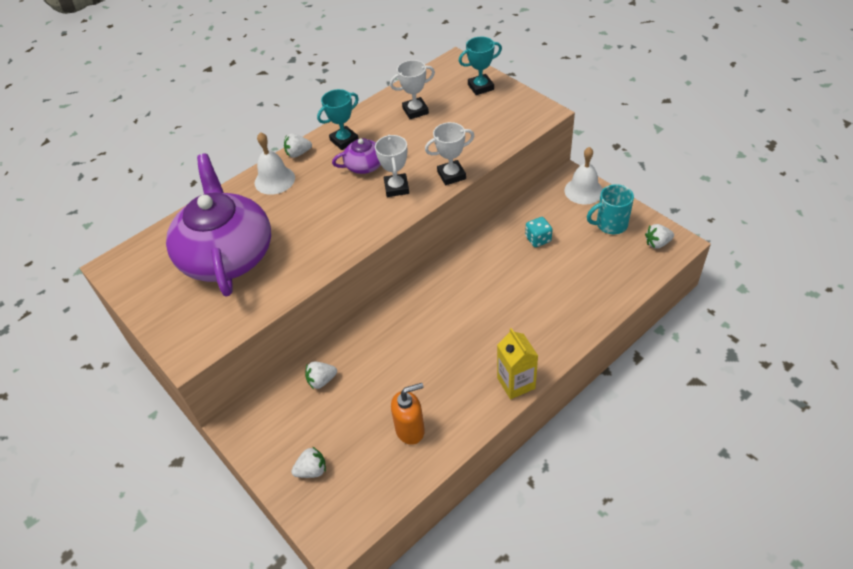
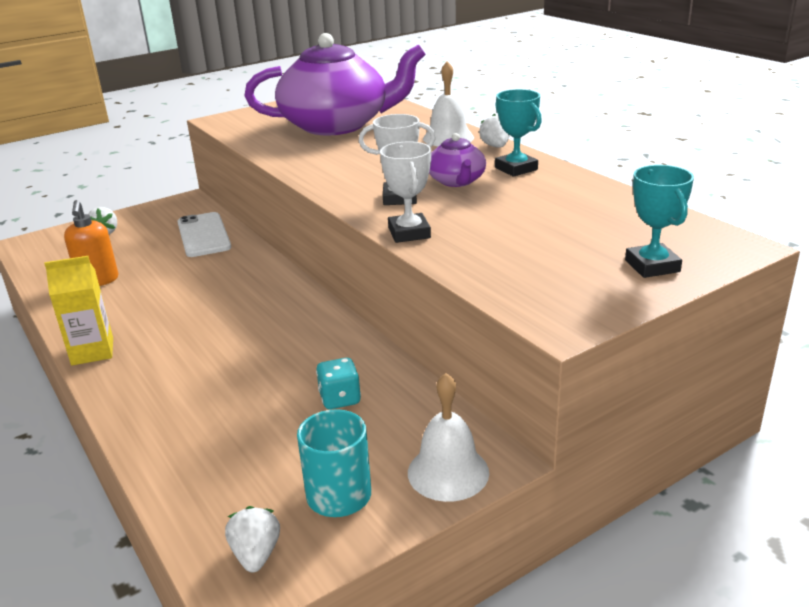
camera: 95 degrees right, 20 degrees down
(321, 380) = (203, 235): white strawberry -> white phone
(415, 111) = (581, 212): white trophy -> none

